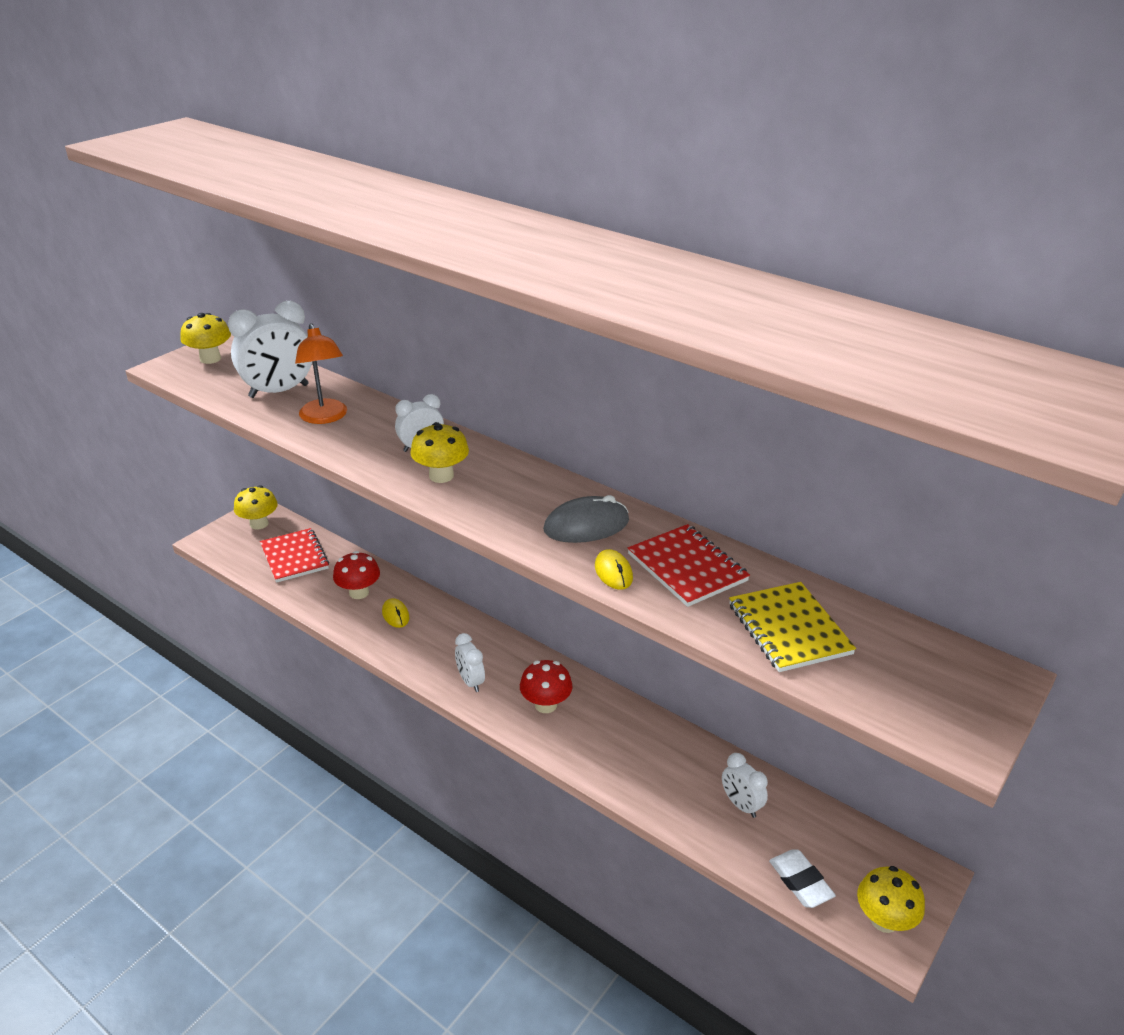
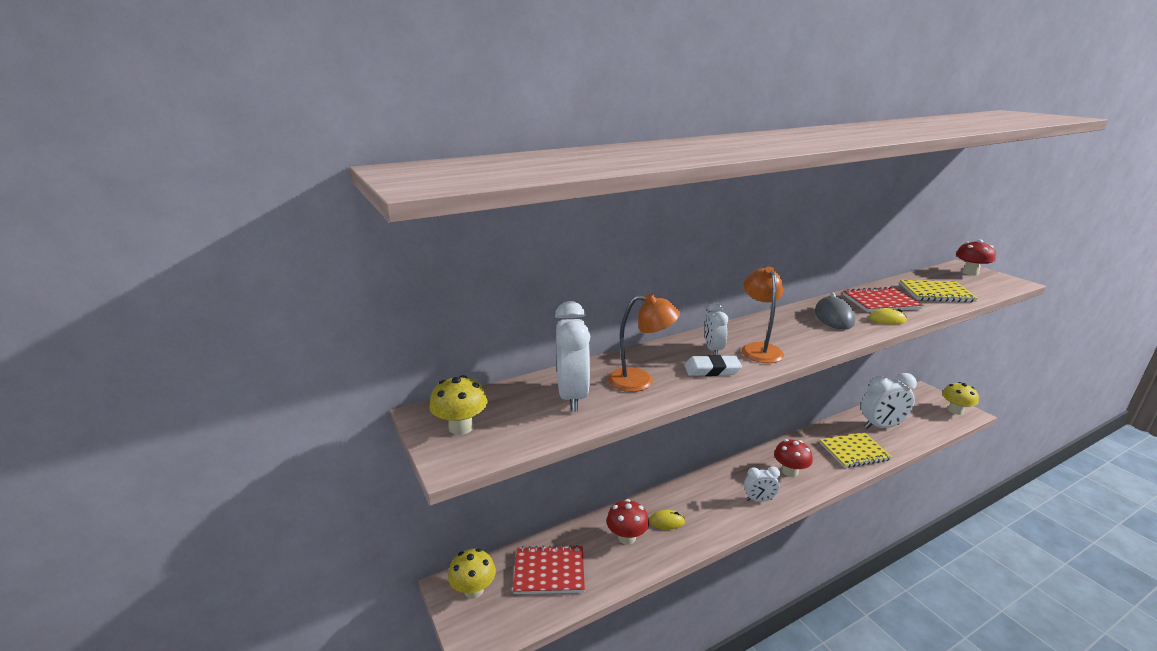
camera: 65 degrees left, 10 degrees down
(441, 476) = (759, 349): yellow mushroom -> orange lamp
(639, 771) = (854, 451): none -> yellow notebook
(741, 805) = (881, 426): white clock -> white clock, size x1.76
(800, 881) = (935, 425): white eraser -> white eraser (712, 370)
(966, 683) = (970, 273): none -> red mushroom

